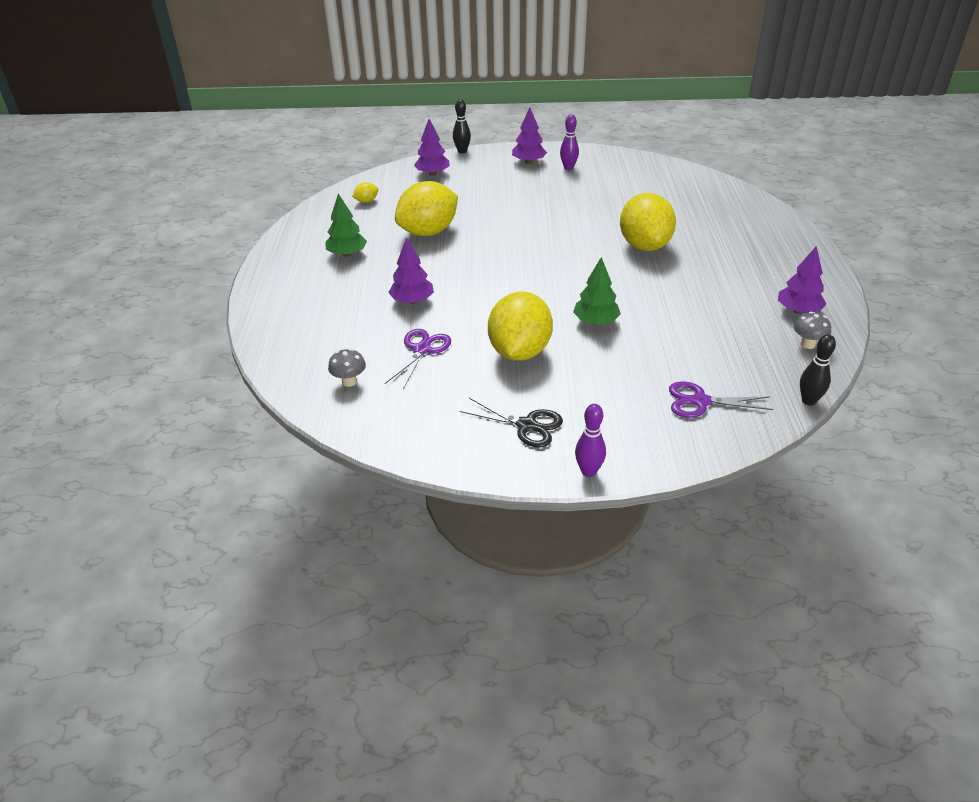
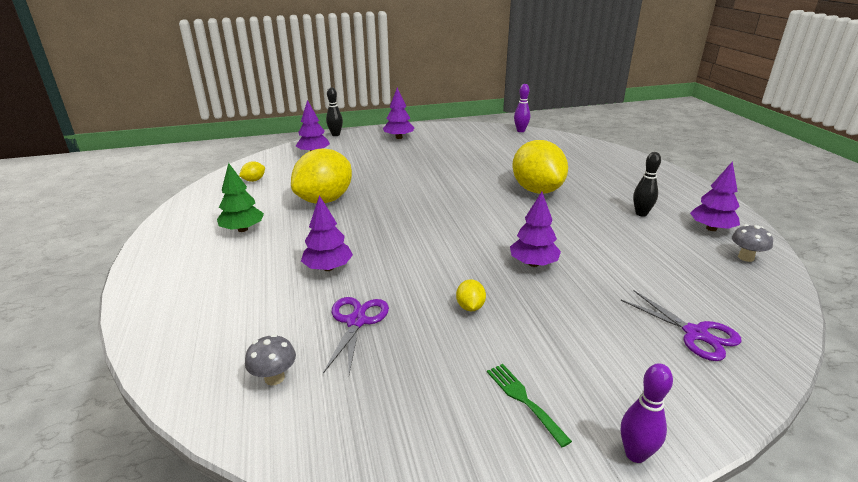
camera: 15 degrees left, 10 degrees down
(519, 352) = (470, 307): yellow lemon -> yellow lemon, size x0.40
(527, 425) = (523, 400): black scissors -> green fork
(568, 168) = (435, 139): purple bowling pin -> purple bowling pin (520, 131)
(596, 322) = (533, 263): green tree -> purple tree
(700, 401) = (695, 334): purple scissors -> purple scissors turned 120 degrees counterclockwise
(808, 401) = (797, 314): black bowling pin -> black bowling pin (641, 213)

